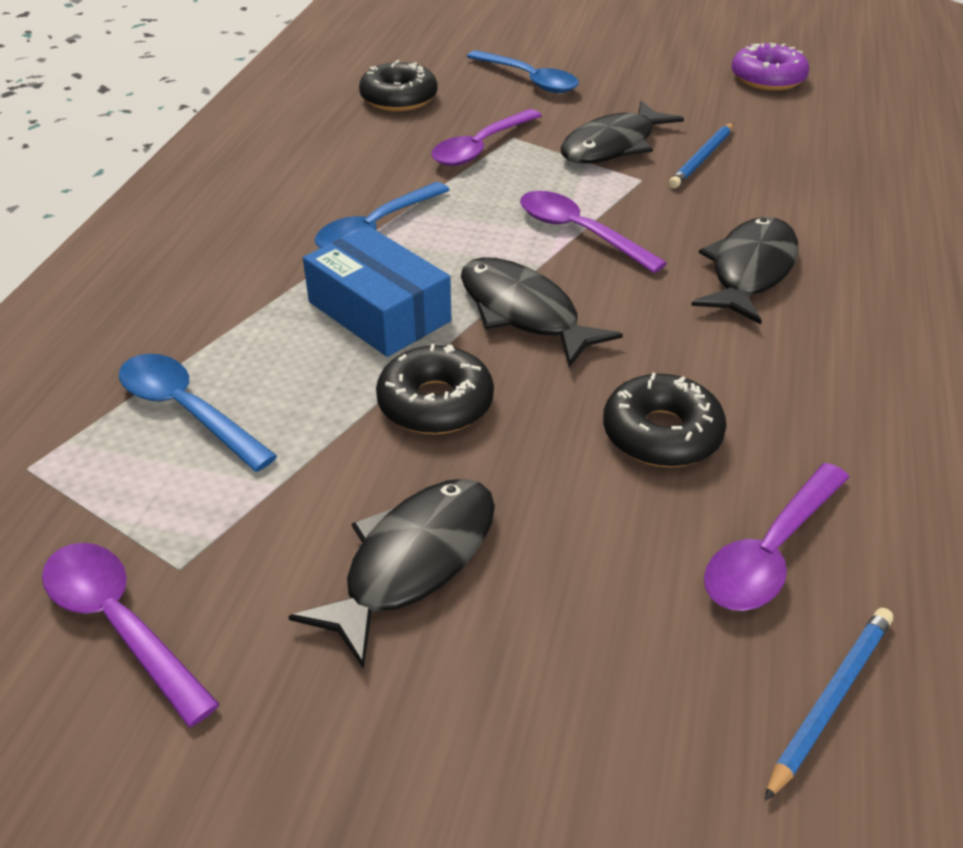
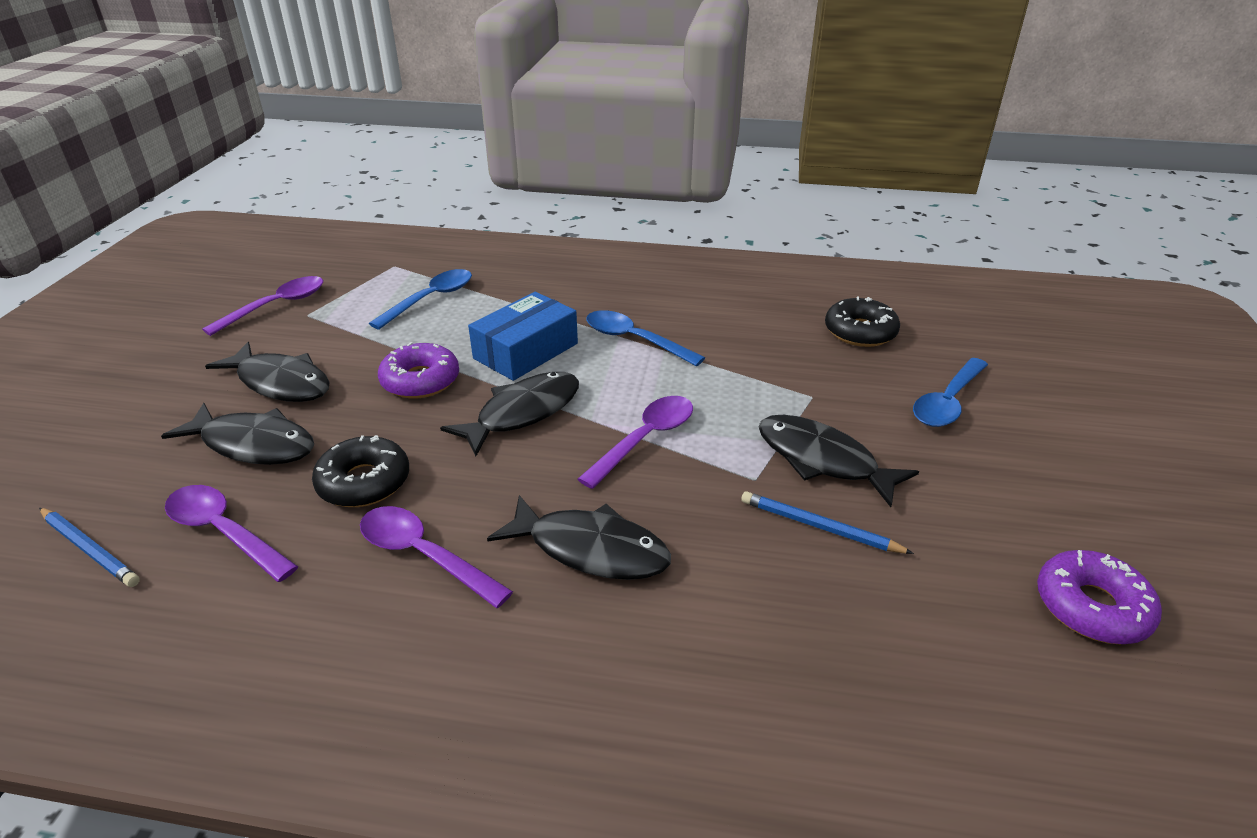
camera: 85 degrees right, 5 degrees down
(435, 403) = (420, 380): black donut -> purple donut
(481, 147) = (784, 380): purple spoon -> purple spoon (424, 555)
(582, 562) = (253, 444): none -> black fish

